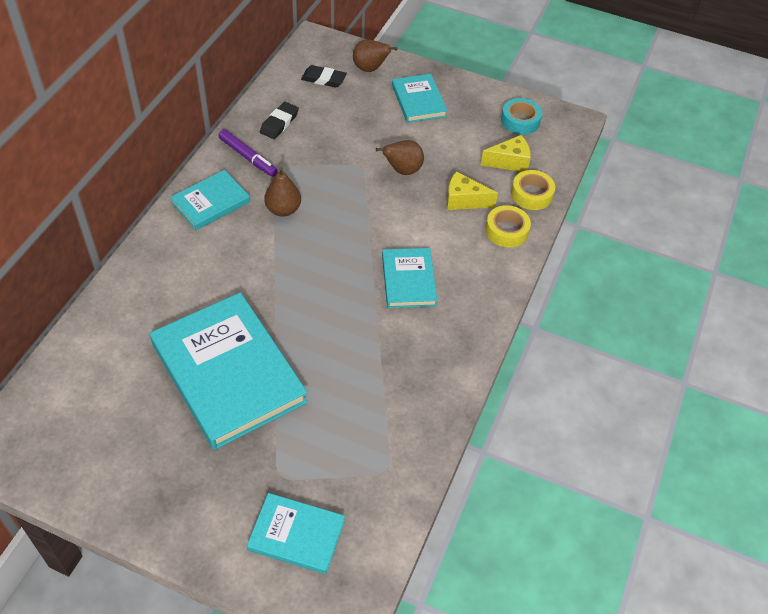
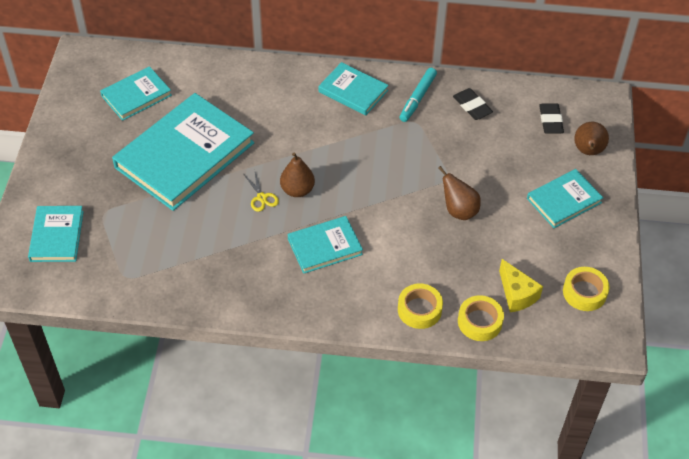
camera: 75 degrees right, 0 degrees up
(105, 402) = (136, 96): none -> turquoise book
(248, 157) = (417, 98): purple marker -> turquoise marker
(279, 123) = (472, 106): black eraser -> black eraser turned 45 degrees clockwise
(283, 210) = (367, 139): brown pear -> brown pear (297, 190)
(322, 316) = (262, 197): none -> yellow scissors
(464, 200) = (443, 267): yellow cheese -> none
(520, 121) = (584, 292): turquoise tape -> yellow tape

